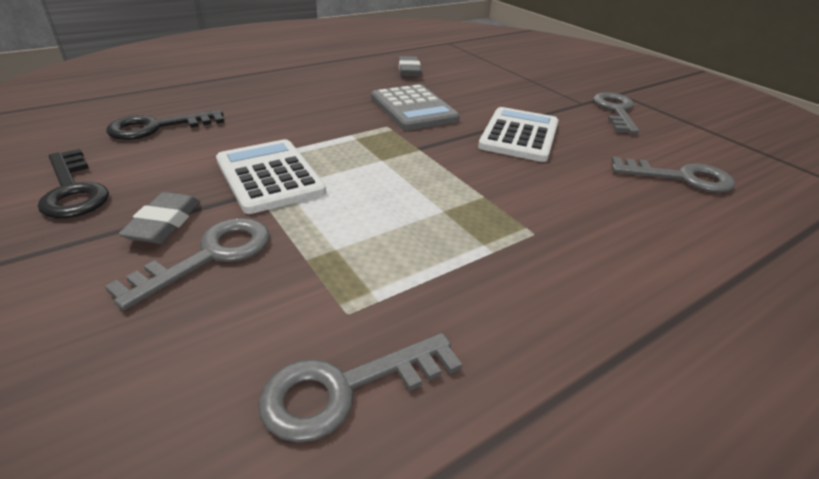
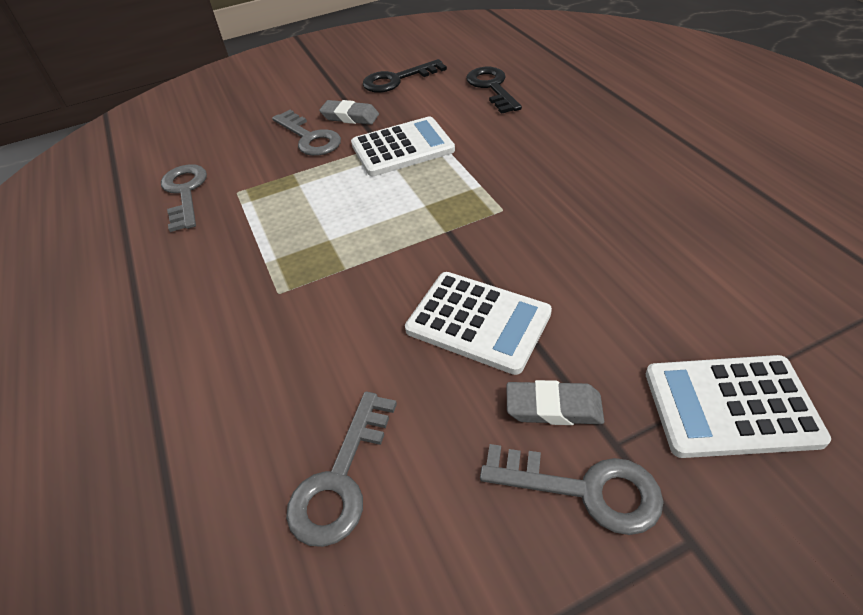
camera: 105 degrees right, 10 degrees up
(409, 70) = (704, 233): grey eraser -> grey eraser (553, 407)
(413, 108) = (554, 231): grey calculator -> none
(540, 79) = (730, 406): none -> white calculator

